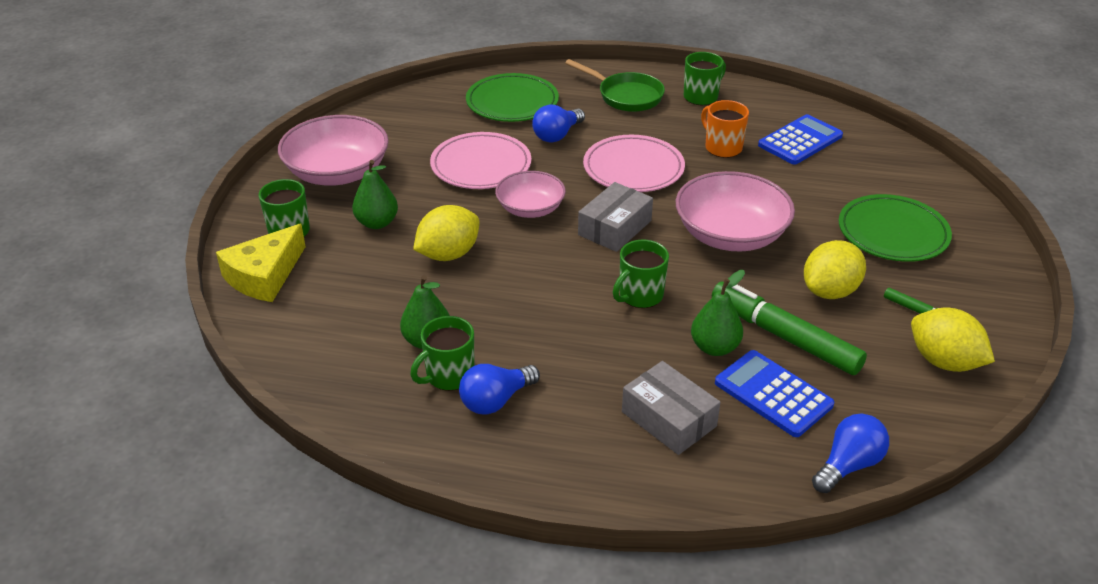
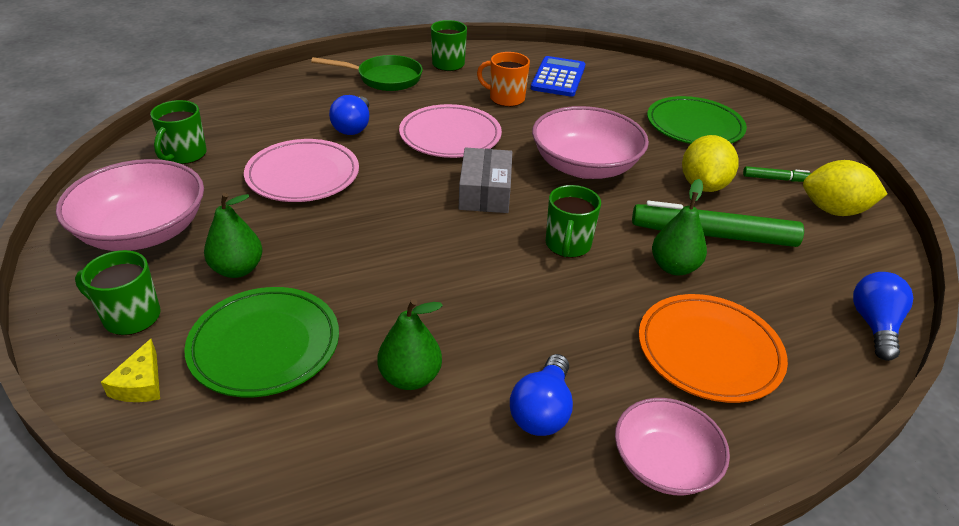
camera: 35 degrees left, 0 degrees up
(264, 275) = (140, 383): yellow cheese -> yellow cheese, size x0.53
(448, 254) = (348, 274): yellow lemon -> none
(449, 376) = (469, 406): green mug -> green mug (184, 155)
(512, 102) = (282, 110): green plate -> green plate (265, 345)
(530, 208) = (390, 200): pink bowl -> pink bowl (664, 463)
(668, 419) = (709, 351): grey box -> orange plate
(773, 394) = (758, 289): blue calculator -> none

